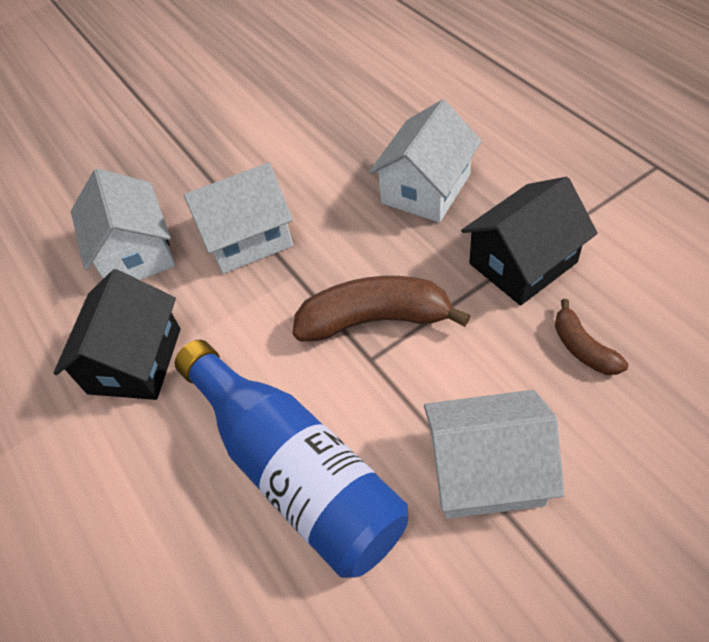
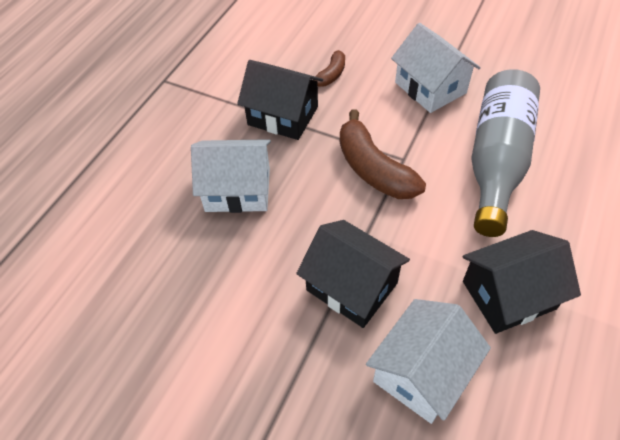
camera: 125 degrees left, 0 degrees up
(247, 238) = (351, 286): white house -> black house
(296, 470) = (496, 160): blue bottle -> grey bottle

